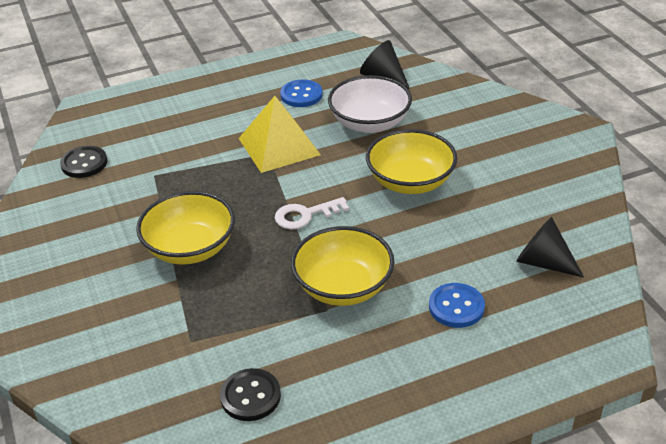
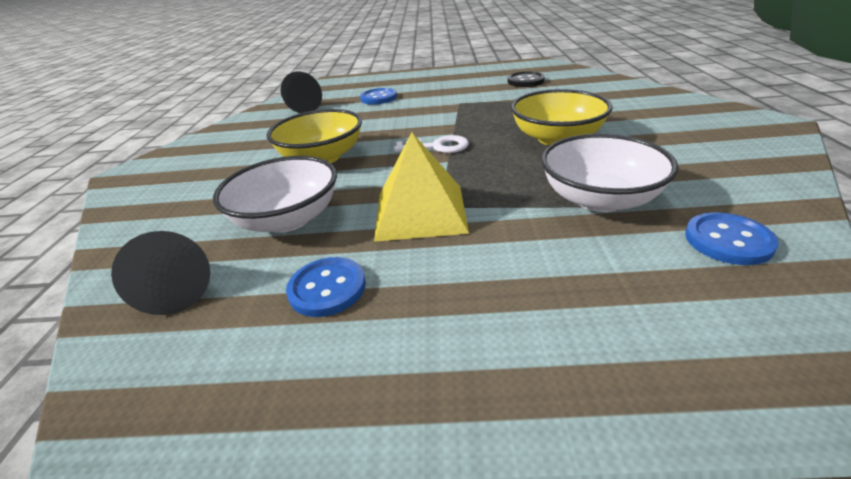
camera: 155 degrees left, 5 degrees down
(84, 163) = (728, 240): black button -> blue button
(155, 180) = (599, 199): none -> white bowl
(343, 287) = (440, 110): yellow bowl -> none

